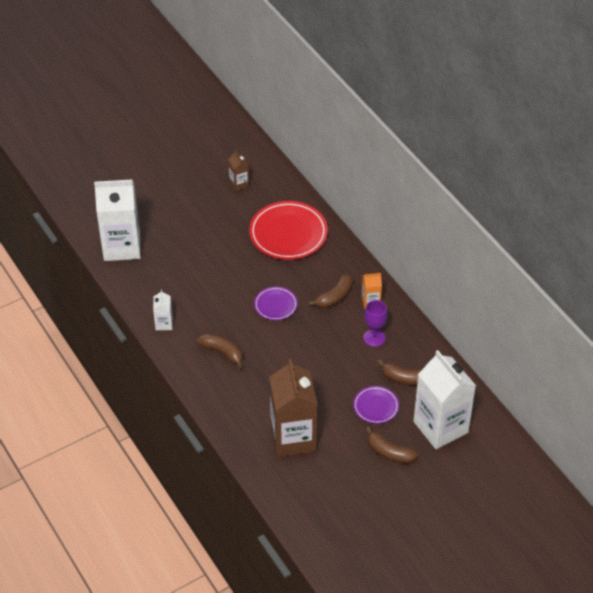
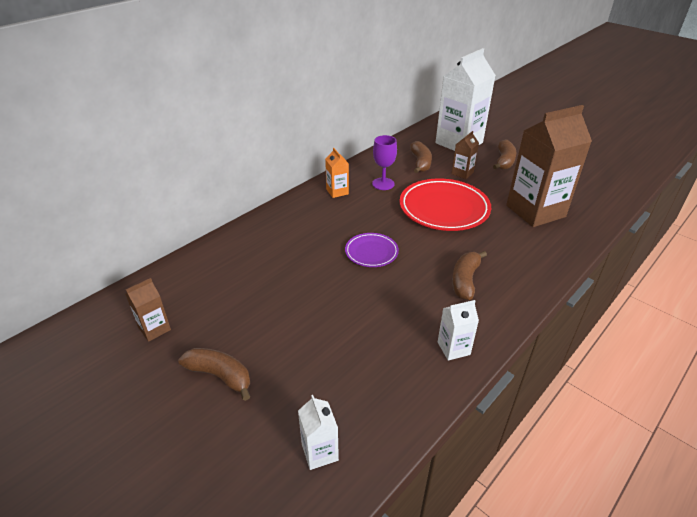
camera: 105 degrees left, 10 degrees down
(122, 246) = (319, 452): white carton -> white carton, size x0.44
(288, 234) = (251, 263): red plate -> red plate (444, 208)
(334, 297) = (340, 214): brown banana -> brown banana (220, 376)
(376, 406) = (462, 173): purple plate -> brown carton

